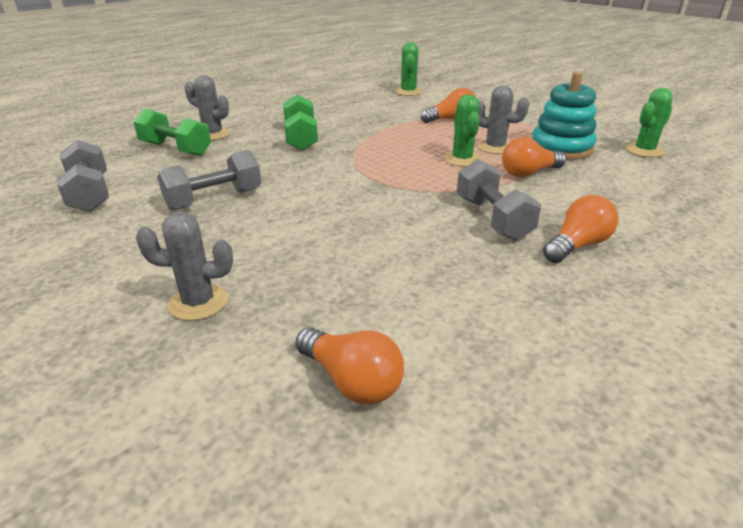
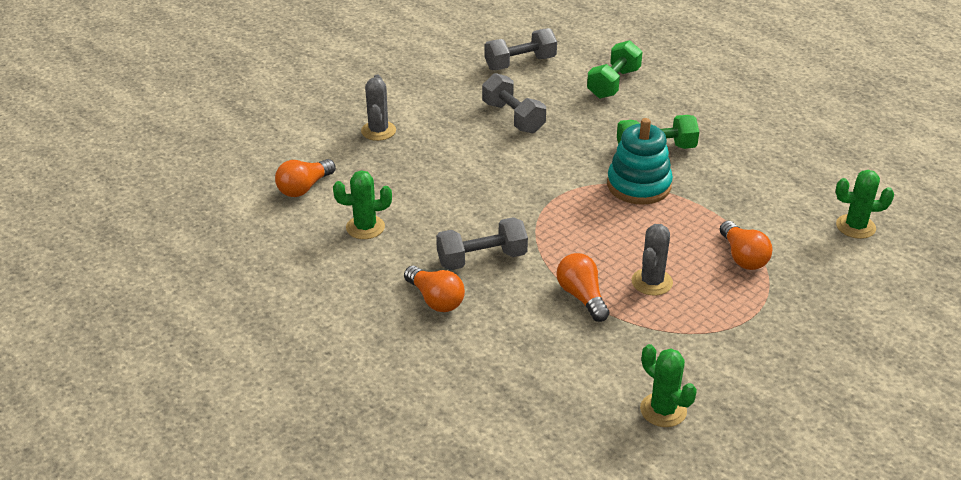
camera: 90 degrees right, 5 degrees up
(213, 134) = (655, 97): grey cactus -> none
(462, 159) = (613, 254): green cactus -> green cactus (365, 227)
(561, 148) = (659, 336): turquoise stacking toy -> turquoise stacking toy (638, 185)

